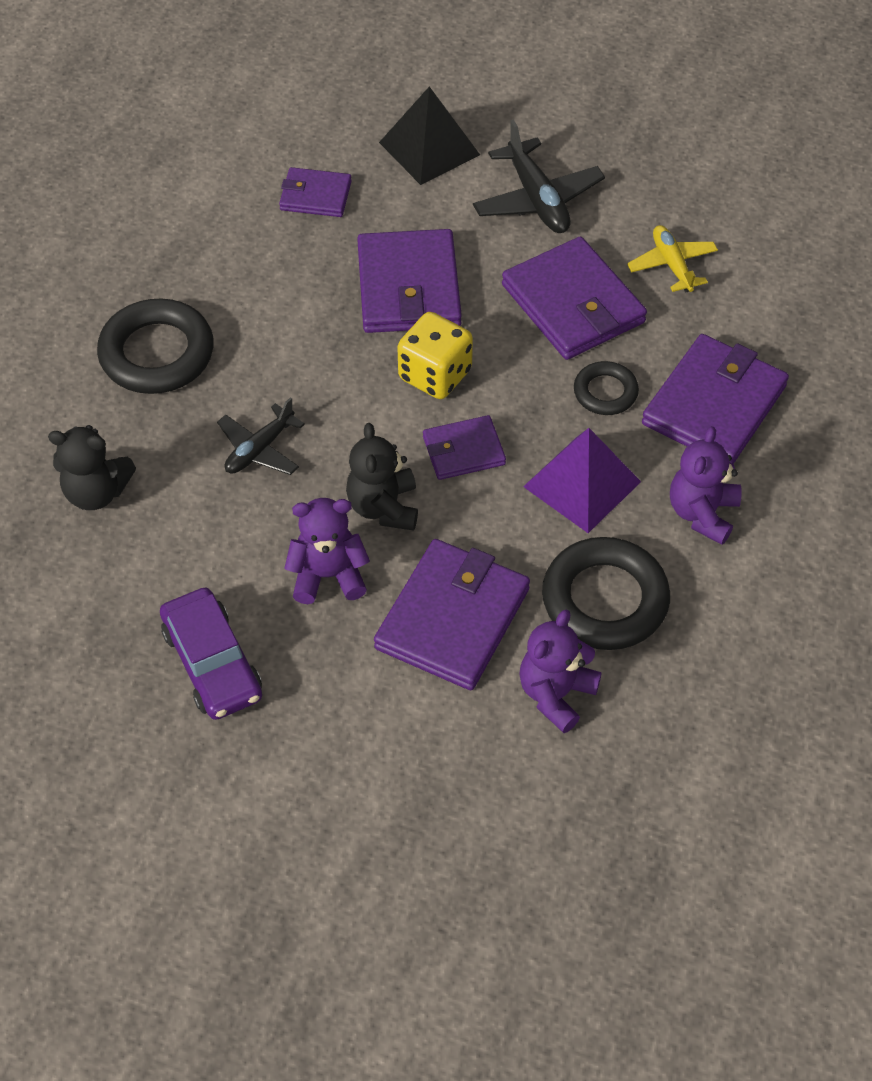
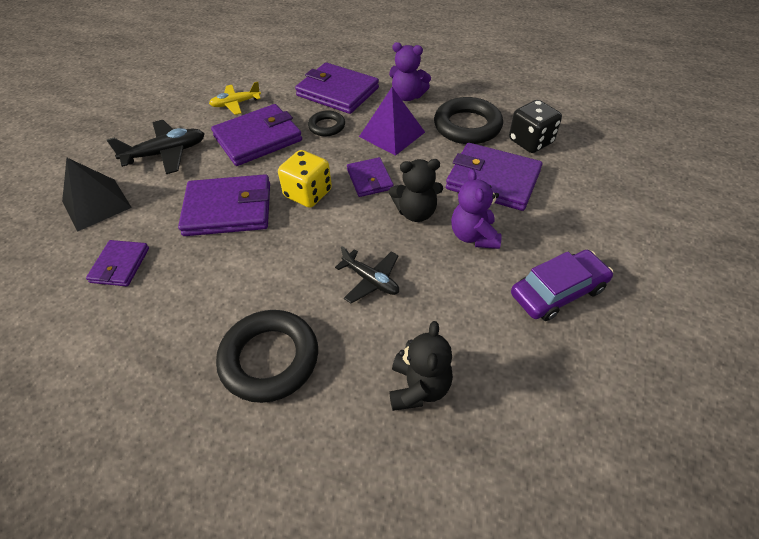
camera: 90 degrees left, 5 degrees down
(556, 694) = (530, 142): purple teddy bear -> black dice

